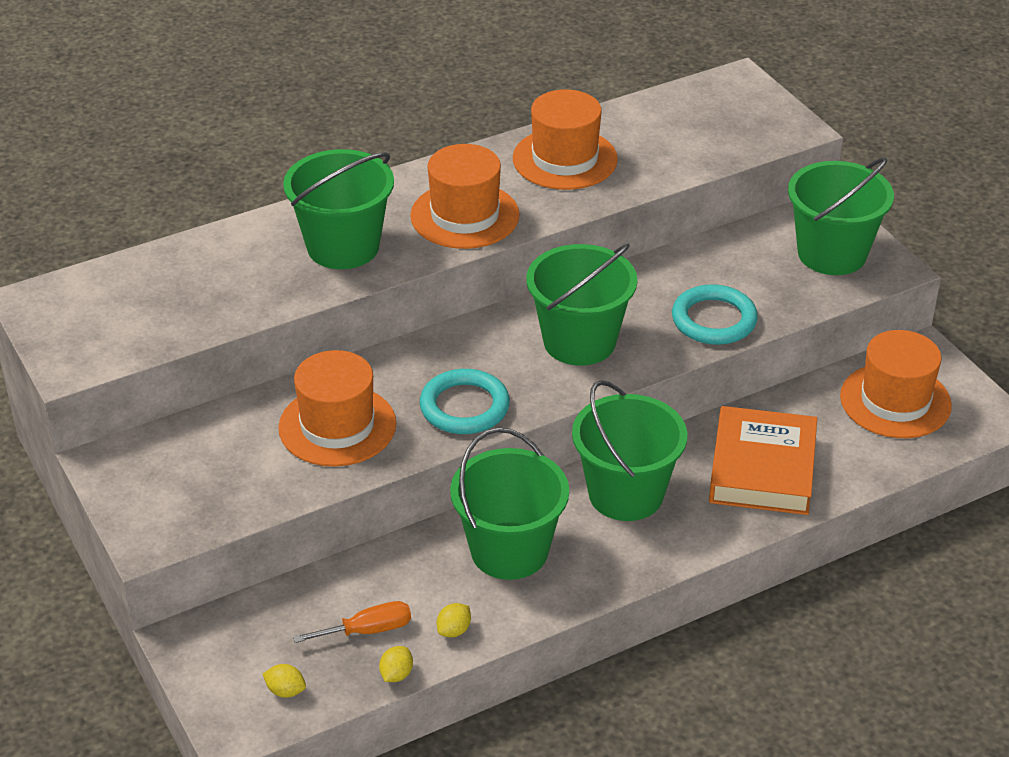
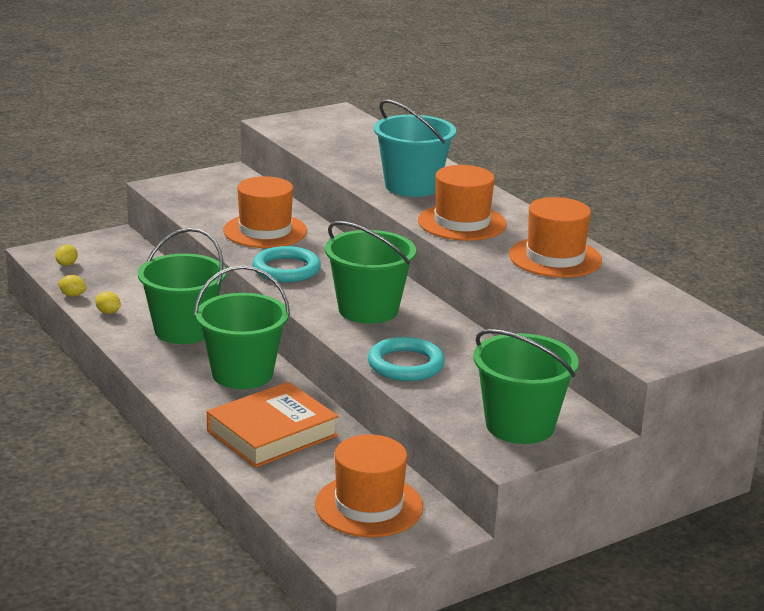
camera: 85 degrees right, 15 degrees down
(343, 247) = (412, 186): green bucket -> turquoise bucket
(368, 630) = (114, 286): orange screwdriver -> none
(762, 469) = (272, 433): orange book -> orange book turned 45 degrees counterclockwise

